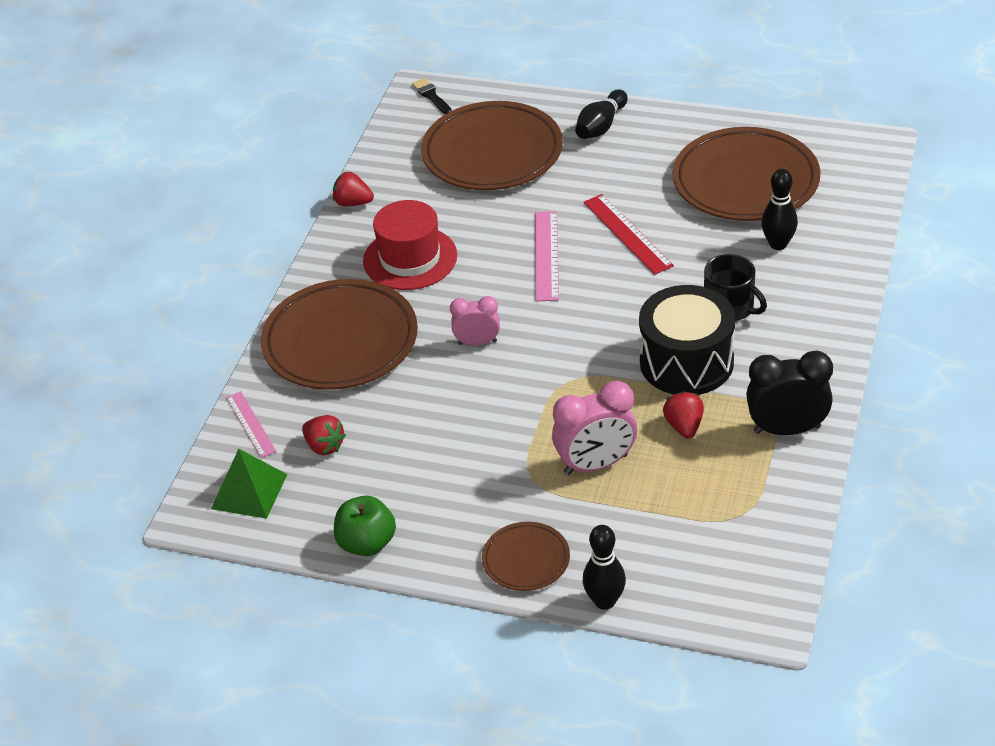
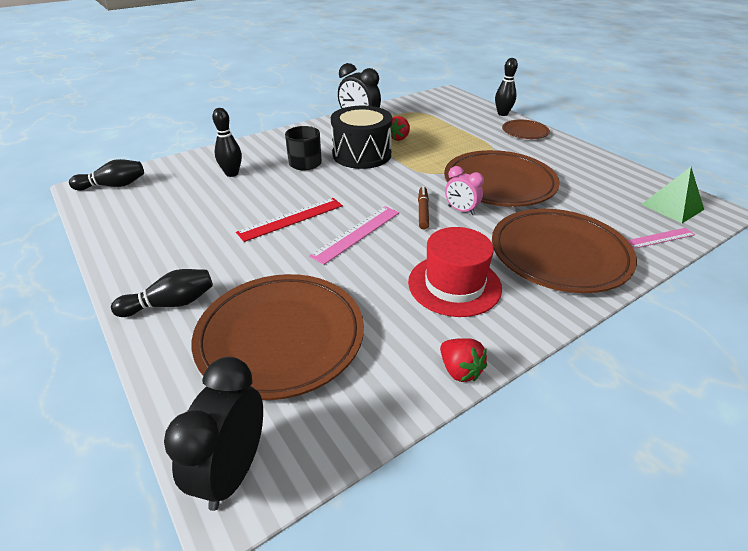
camera: 145 degrees left, 5 degrees down
(251, 424) = (659, 238): pink ruler -> pink ruler turned 60 degrees clockwise
(324, 446) = (607, 206): red strawberry -> none
(367, 543) = (604, 163): green apple -> none
(431, 96) = (232, 471): black brush -> black clock
(514, 318) = (423, 211): none -> brown marker
(596, 464) = (457, 143): pink clock -> none
(627, 234) = (291, 219): red ruler -> red ruler turned 45 degrees clockwise
(745, 181) = (179, 209): brown plate -> brown plate (499, 184)
(858, 162) = (113, 186): none -> black bowling pin

